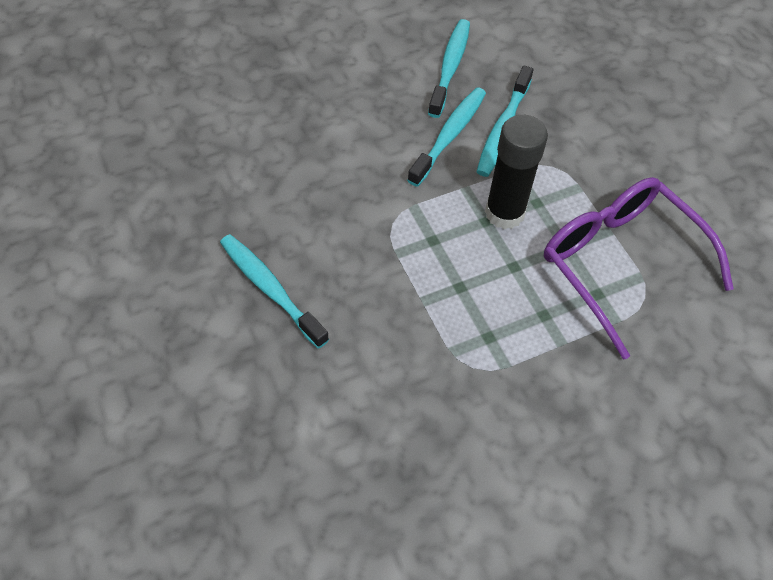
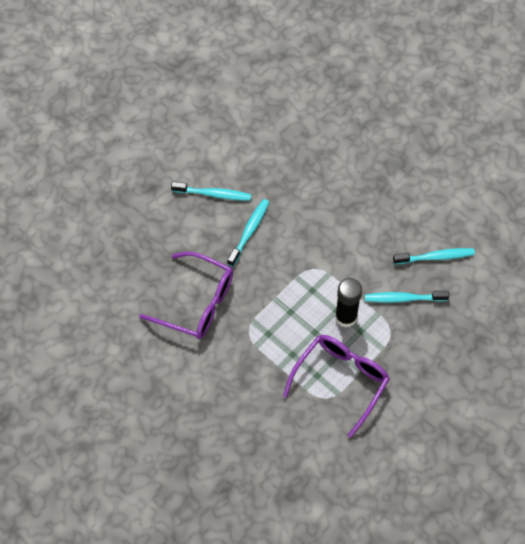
camera: 70 degrees right, 5 degrees up
(374, 433) = (197, 303): none -> purple glasses
(449, 135) = (384, 274): turquoise toothbrush -> turquoise toothbrush (213, 194)

